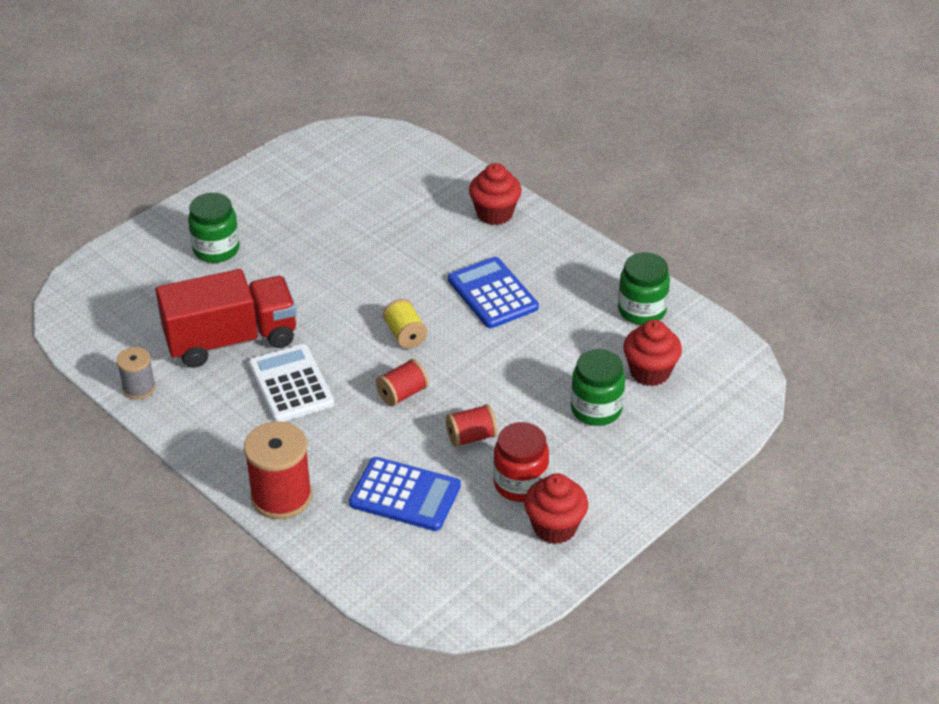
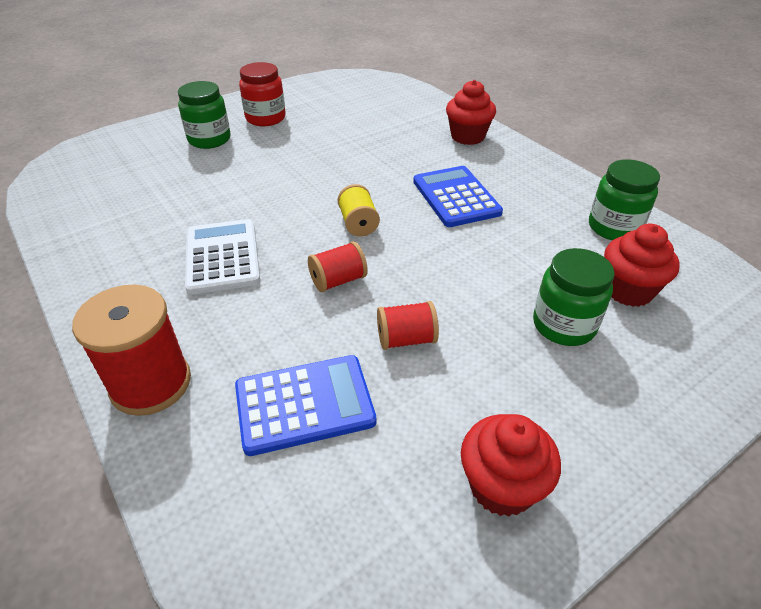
camera: 10 degrees right, 0 degrees up
(139, 388) = (68, 242): grey spool -> none
(231, 340) = (184, 210): red truck -> none
(405, 495) = (304, 404): blue calculator -> blue calculator turned 45 degrees counterclockwise
(520, 484) = (459, 410): red jar -> red jar (265, 118)

